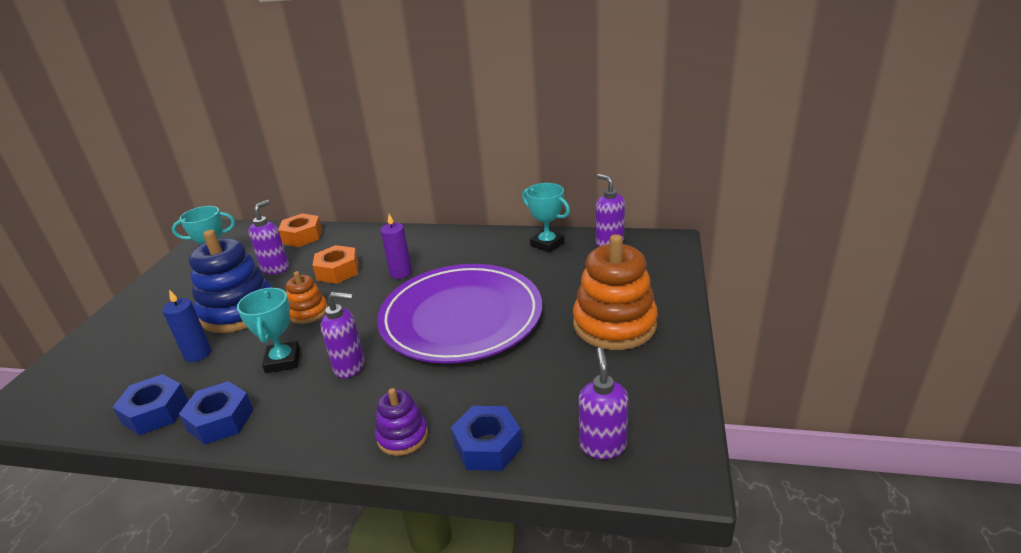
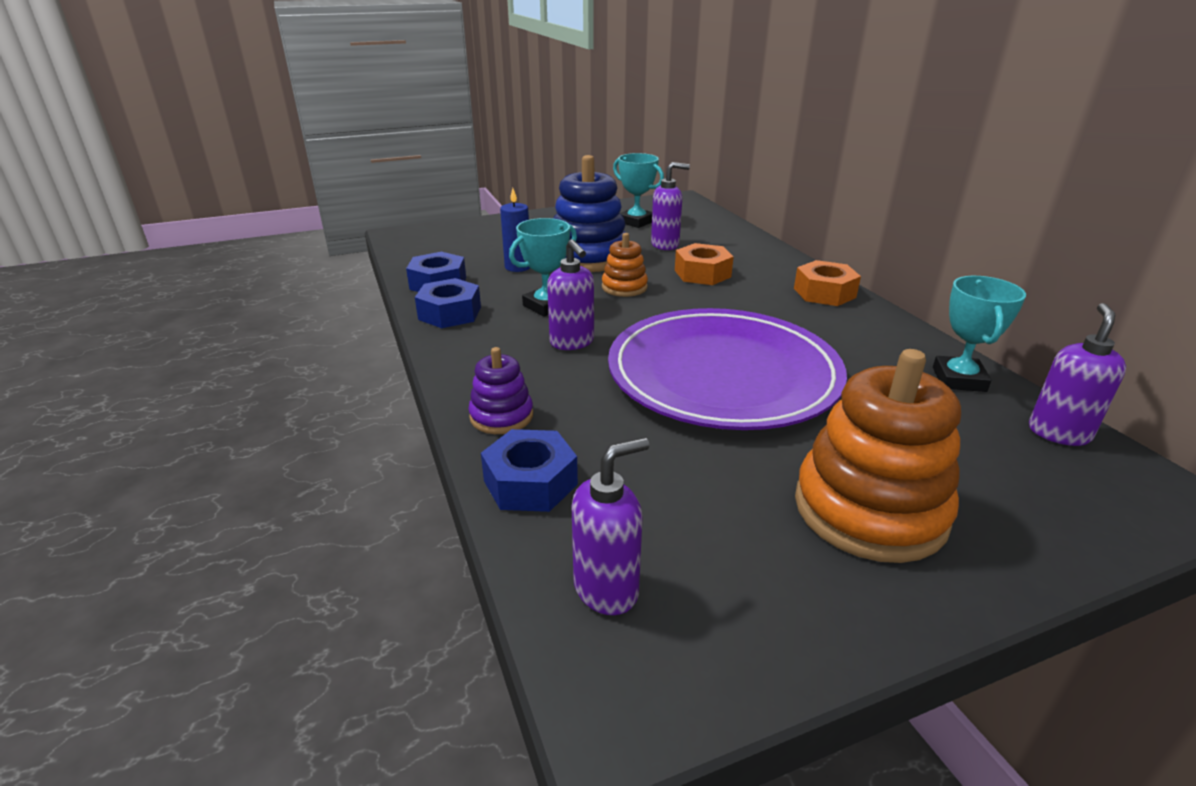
camera: 55 degrees right, 0 degrees up
(302, 236) = (728, 234): orange nut -> orange nut (824, 293)
(400, 273) = (748, 306): purple candle -> none

